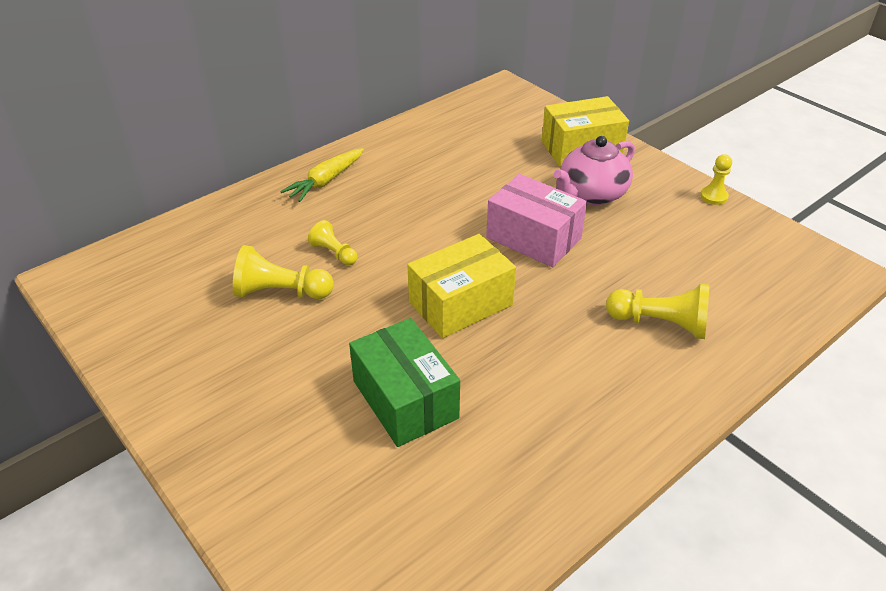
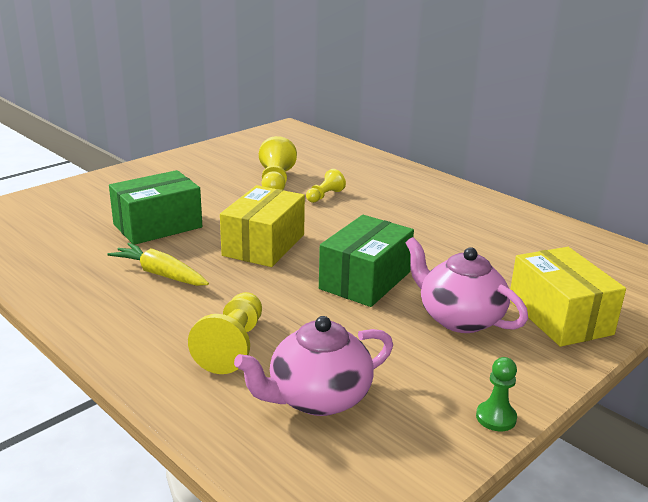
camera: 85 degrees right, 15 degrees down
(326, 181) = (423, 188): yellow carrot -> yellow carrot (160, 274)
(460, 303) = (264, 245): yellow box -> yellow box turned 60 degrees clockwise
(533, 238) = (365, 280): pink box -> green box
(713, 196) = (496, 417): yellow pawn -> green pawn
(718, 275) = (317, 398): none -> pink teapot

